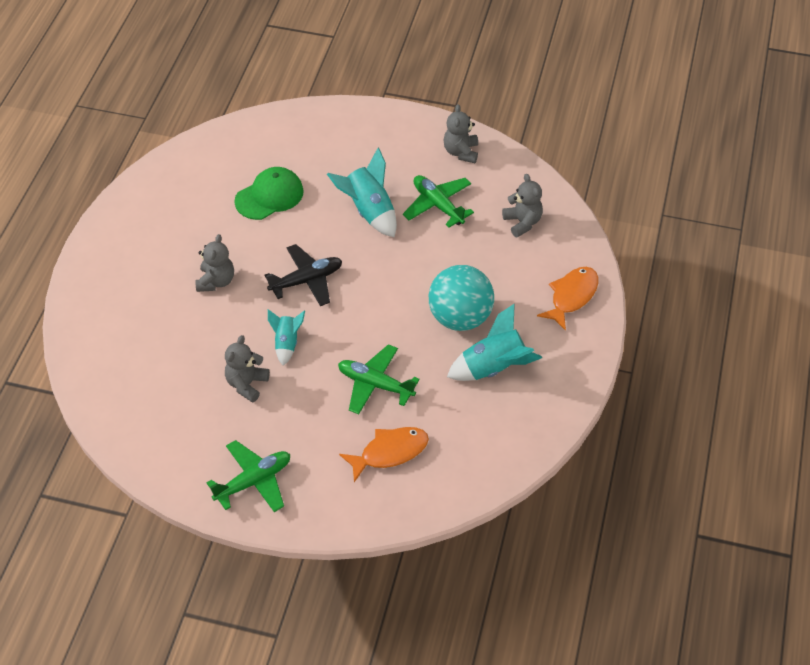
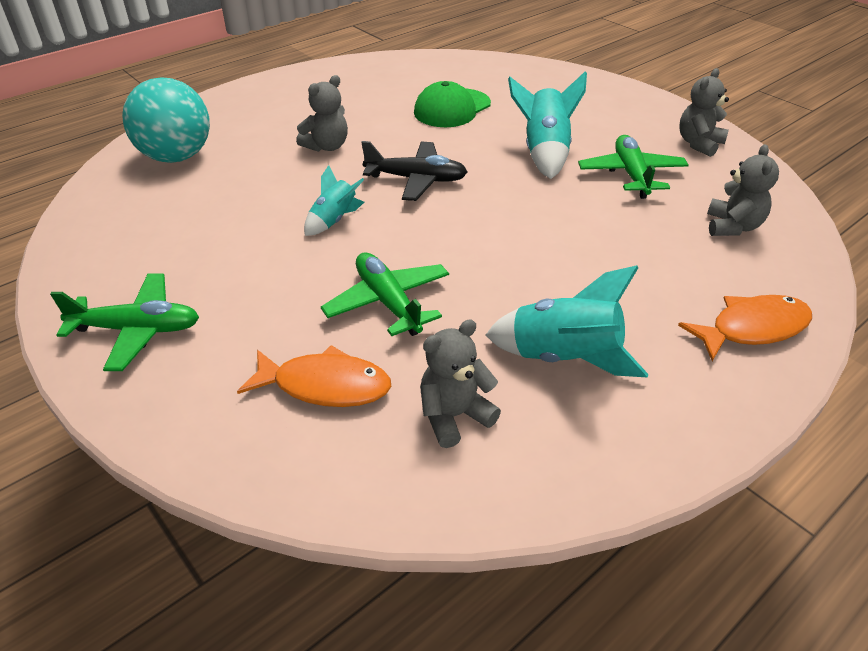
camera: 35 degrees right, 10 degrees down
(247, 384) = (250, 236): grey teddy bear -> grey teddy bear (454, 416)
(269, 196) = (452, 108): green cap -> green cap turned 135 degrees clockwise
(460, 318) = (565, 284): turquoise ball -> turquoise ball (176, 157)

